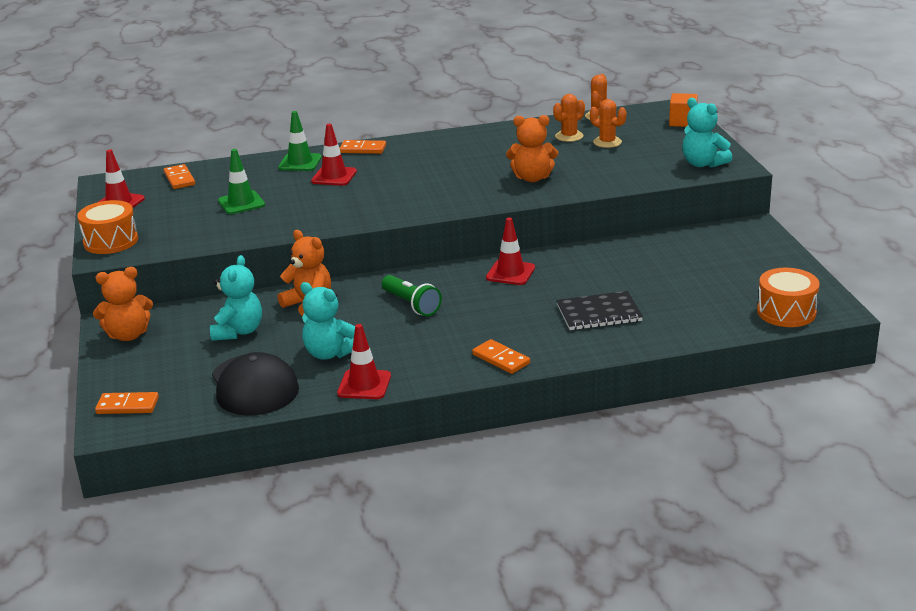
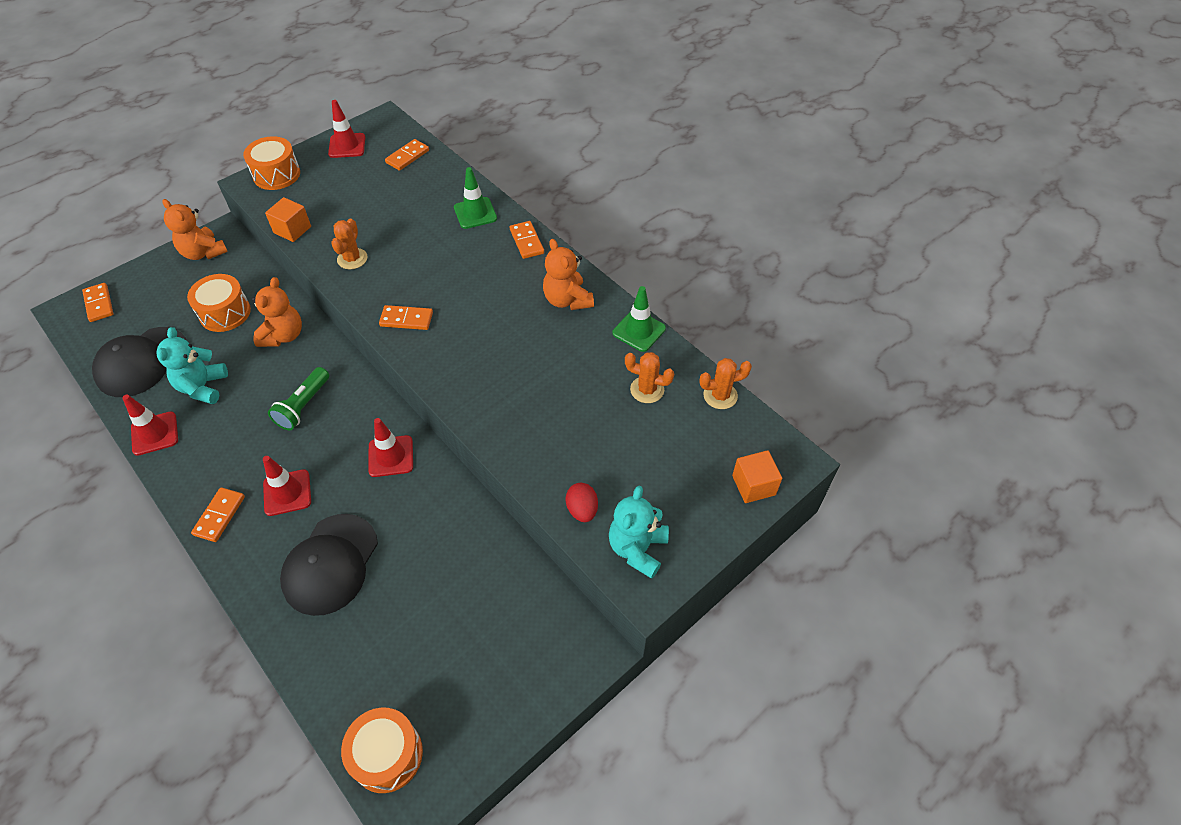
camera: 60 degrees right, 25 degrees up
(209, 242) = (292, 230): none -> orange cube
(238, 331) = (225, 313): turquoise teddy bear -> orange drum
(241, 203) = (375, 214): green traffic cone -> green traffic cone (639, 331)
(334, 176) = (455, 248): red traffic cone -> red traffic cone (287, 492)
(395, 207) = (406, 319): none -> orange domino
(532, 178) = (520, 399): orange teddy bear -> orange teddy bear (567, 300)
(599, 313) = (330, 564): black notebook -> black cap
(607, 142) = (649, 431): orange cactus -> orange cactus (352, 259)
(655, 174) = (582, 510): none -> red egg

